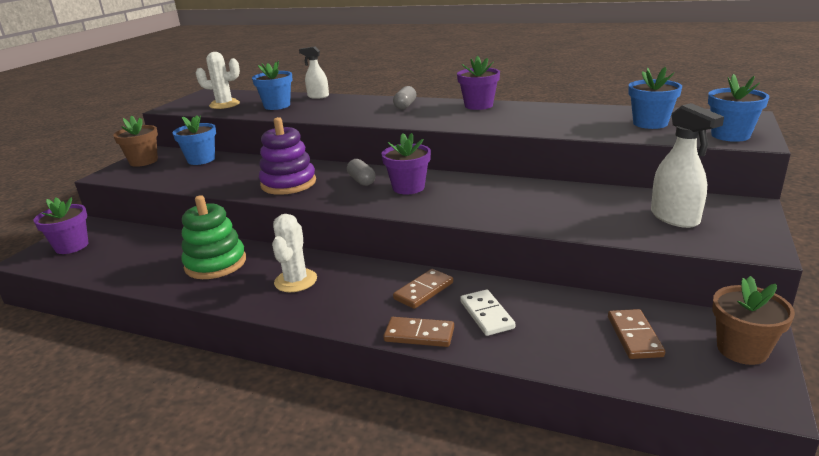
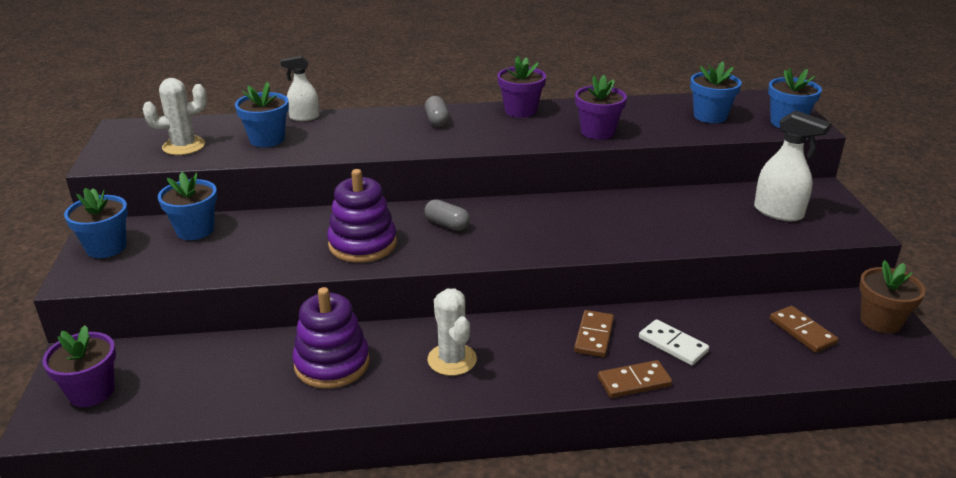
camera: 30 degrees left, 5 degrees up
(143, 161) = (106, 247): brown flower pot -> blue flower pot
(215, 263) = (332, 363): green stacking toy -> purple stacking toy
(408, 187) = (509, 224): purple flower pot -> purple flower pot (597, 132)

